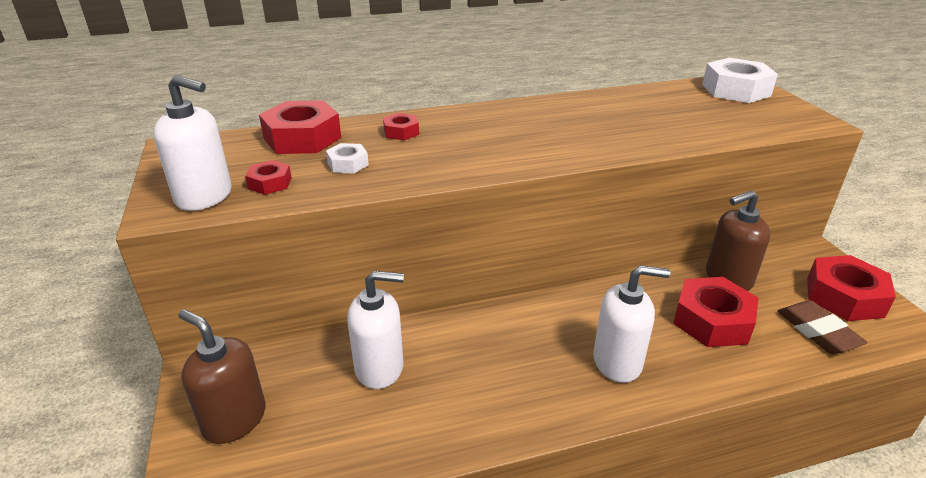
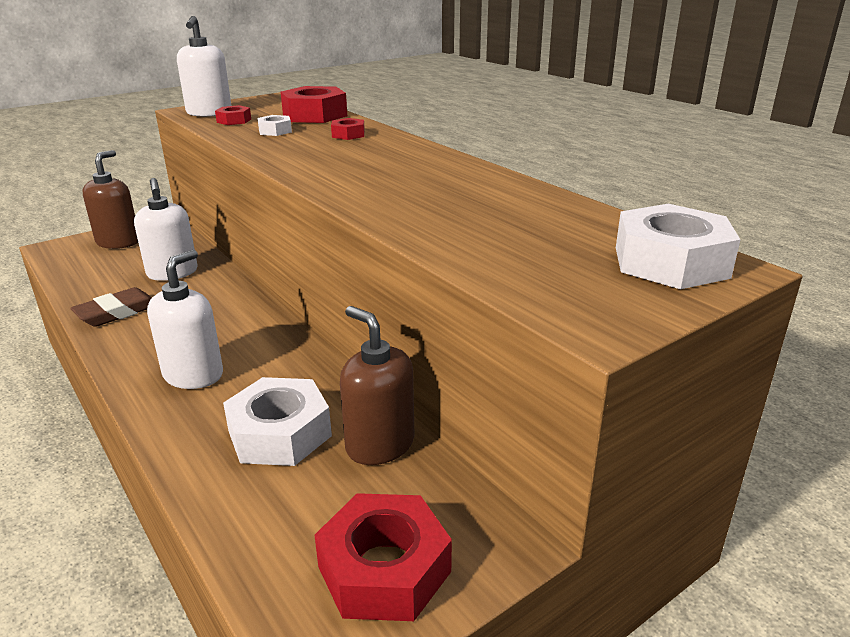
camera: 70 degrees right, 5 degrees down
(617, 362) = (193, 375): white soap dispenser -> white soap dispenser turned 135 degrees counterclockwise
(712, 321) = (279, 433): red nut -> white nut
(817, 331) = (282, 530): brown eraser -> brown eraser (117, 312)

